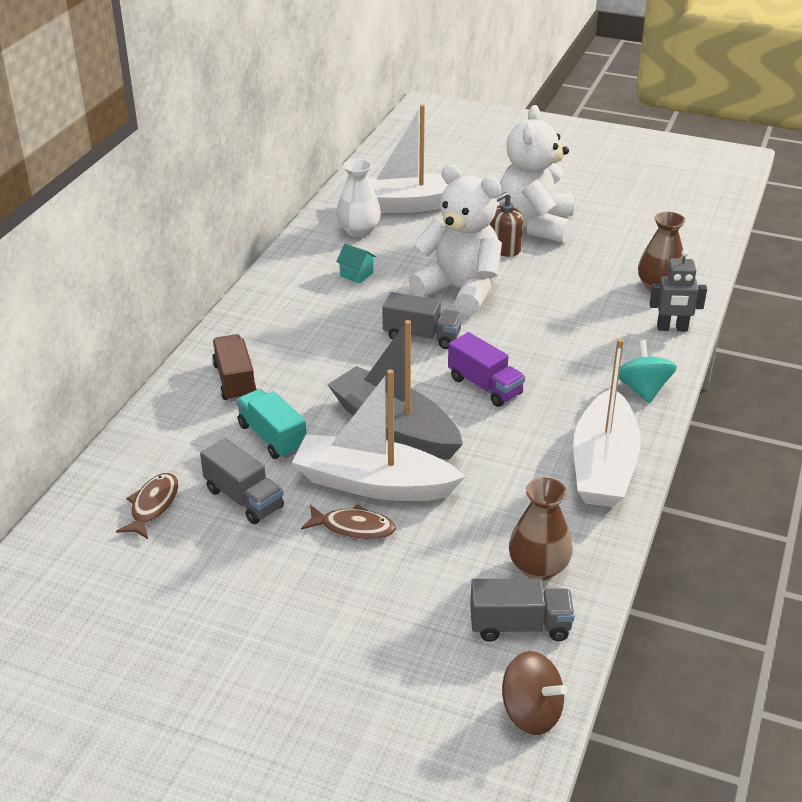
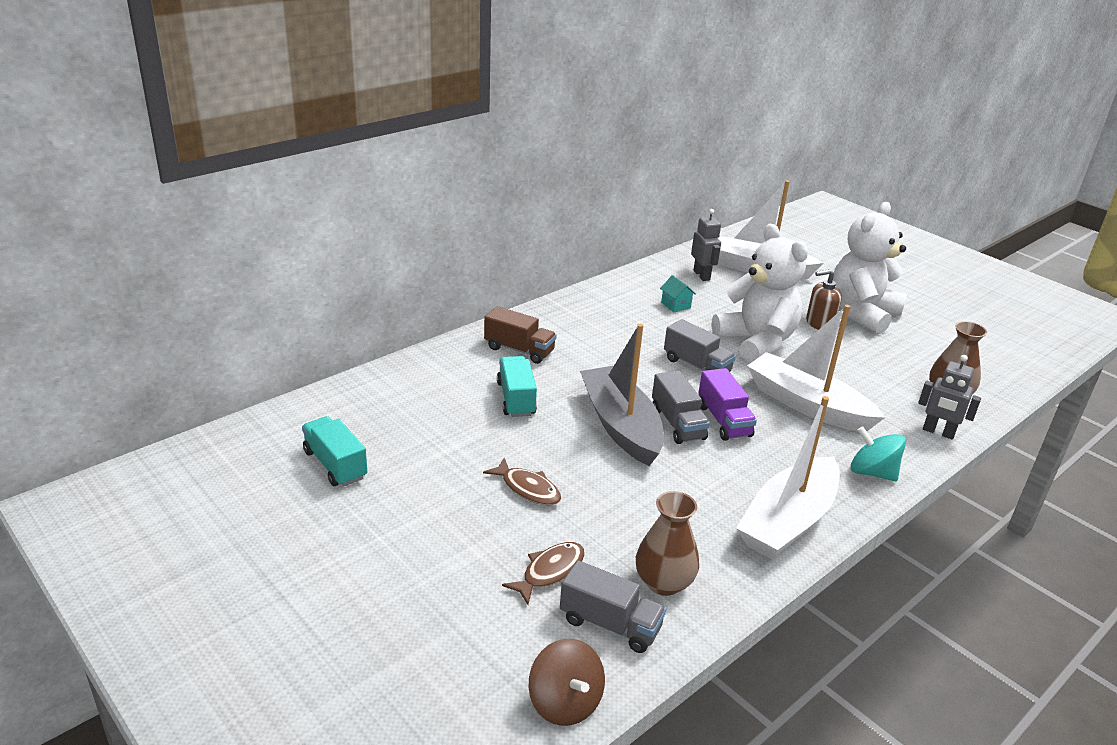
camera: 25 degrees right, 5 degrees down
(141, 581) = (335, 465): none -> turquoise truck
(153, 506) = (387, 415): brown fish -> brown fish (549, 572)
(234, 381) = (519, 350): brown truck -> brown truck turned 105 degrees clockwise
(244, 498) = (459, 435): grey truck -> grey truck (677, 424)
(359, 230) = (702, 275): white vase -> grey robot
(373, 484) = (570, 461): white boat -> white boat (807, 405)
(642, 389) = (872, 472): turquoise spinning top -> turquoise spinning top turned 75 degrees counterclockwise

